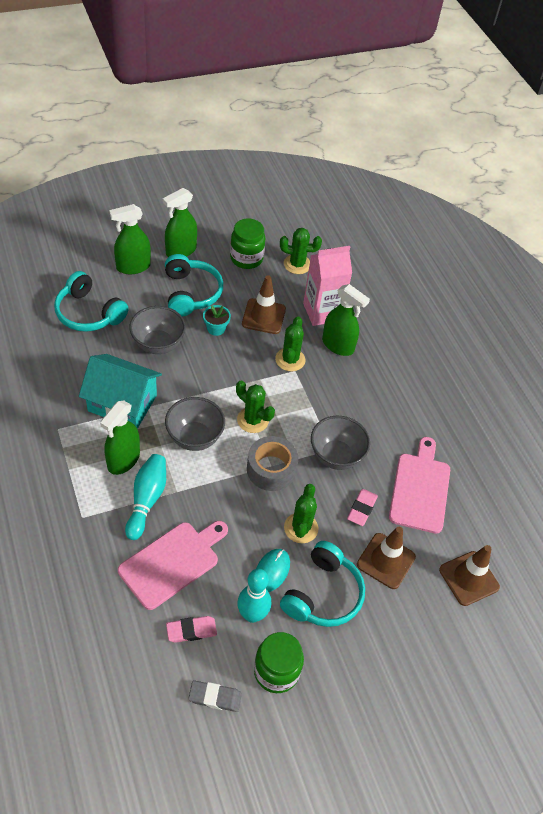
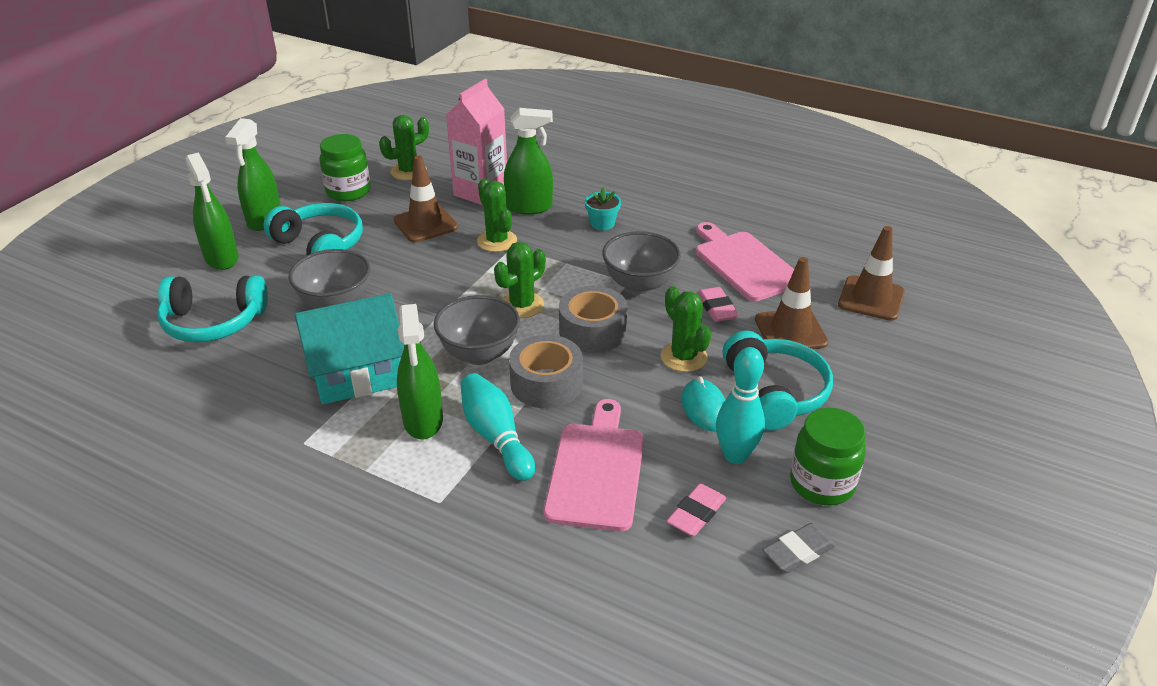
camera: 35 degrees left, 15 degrees down
(133, 267) = (221, 258): green spray bottle -> green spray bottle turned 60 degrees counterclockwise
(207, 486) = (546, 383): none -> grey tape
(216, 328) = (386, 258): turquoise flower pot -> turquoise flower pot (602, 224)
(252, 420) = (522, 305): green cactus -> green cactus turned 45 degrees counterclockwise

